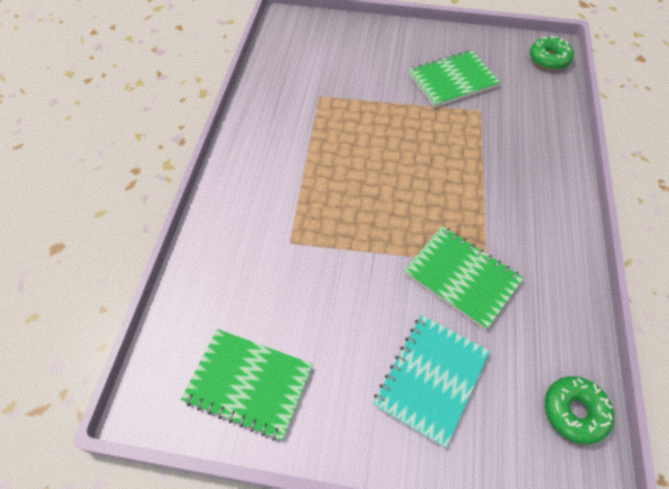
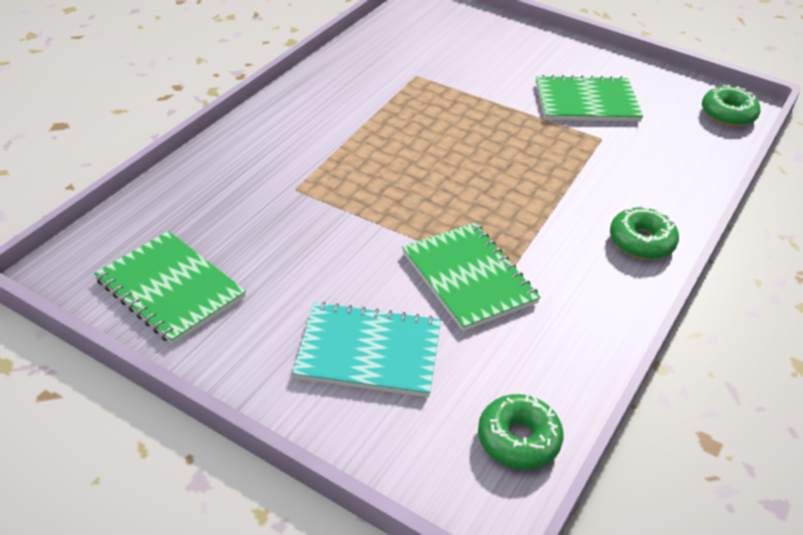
camera: 20 degrees right, 15 degrees down
(431, 379) = (369, 352): turquoise notebook -> turquoise notebook turned 45 degrees clockwise
(555, 196) = (641, 241): none -> green donut

